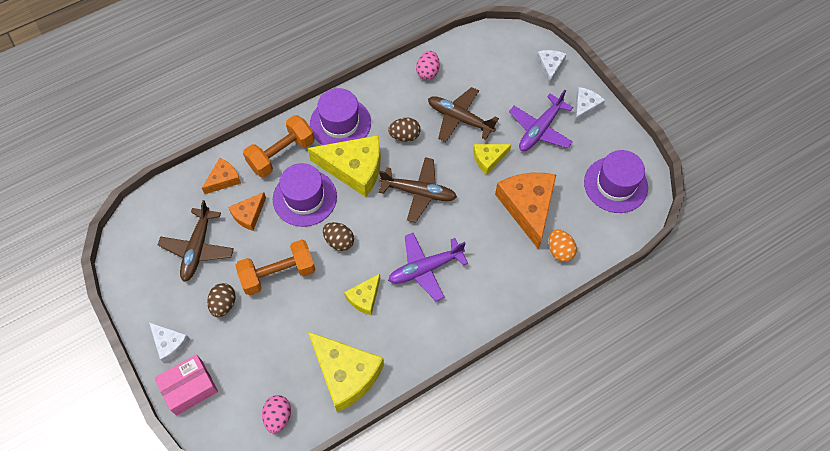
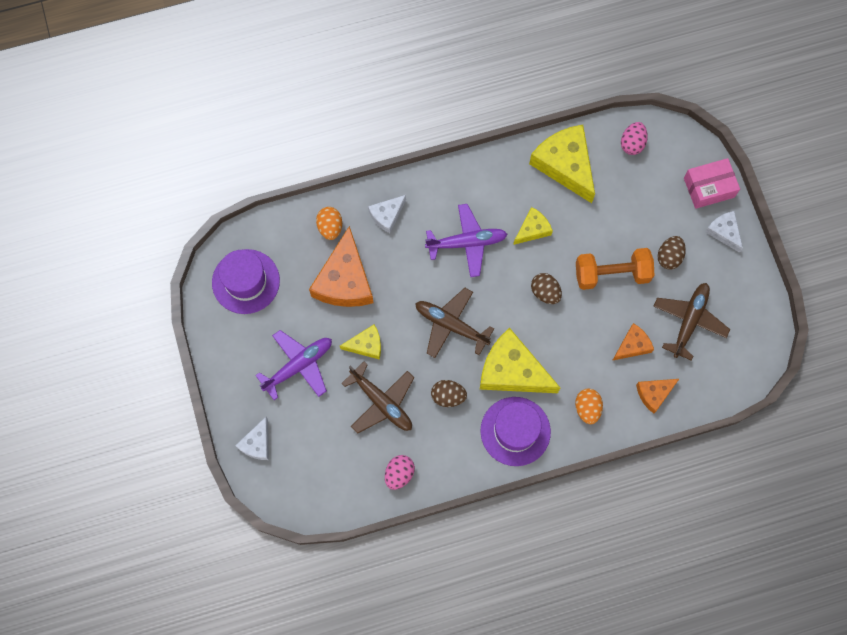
camera: 165 degrees left, 10 degrees up
(281, 154) = (587, 408): orange dumbbell -> orange egg
(304, 198) = (571, 349): purple hat -> none
(585, 107) = (239, 381): white cheese -> white cheese (387, 215)

